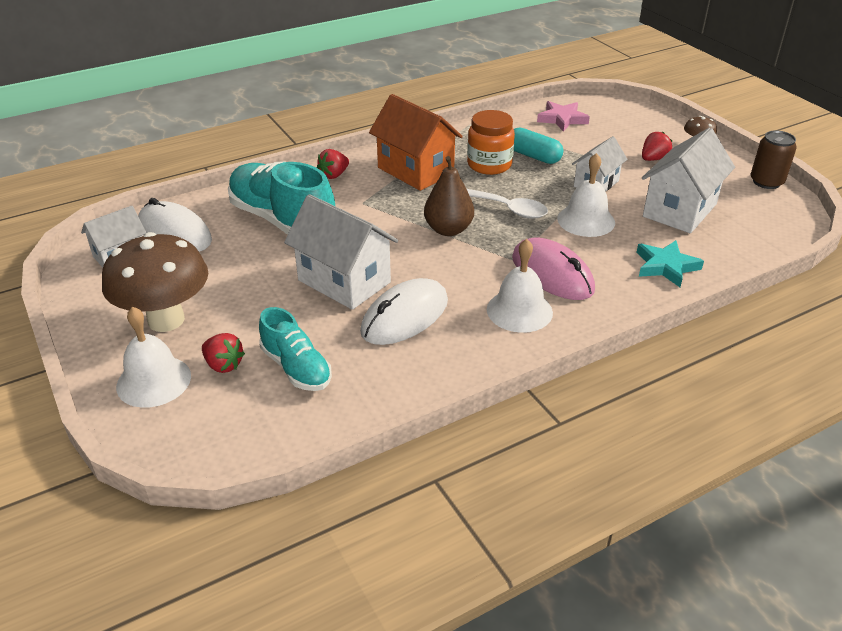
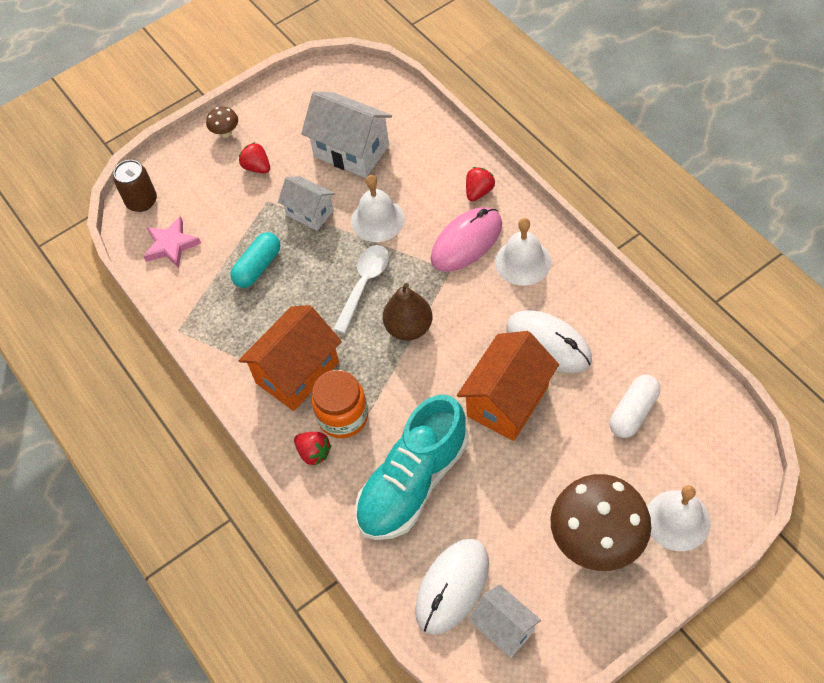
camera: 90 degrees left, 20 degrees up
(223, 365) = (643, 470): red strawberry -> red strawberry (479, 192)
(296, 368) = (633, 412): turquoise shoe -> white capsule
(344, 281) = (508, 401): white house -> orange house
(489, 165) = (279, 305): orange jar -> orange jar (343, 416)
(666, 266) = (441, 164): turquoise star -> none
(766, 182) = (295, 87): brown can -> brown can (142, 201)

